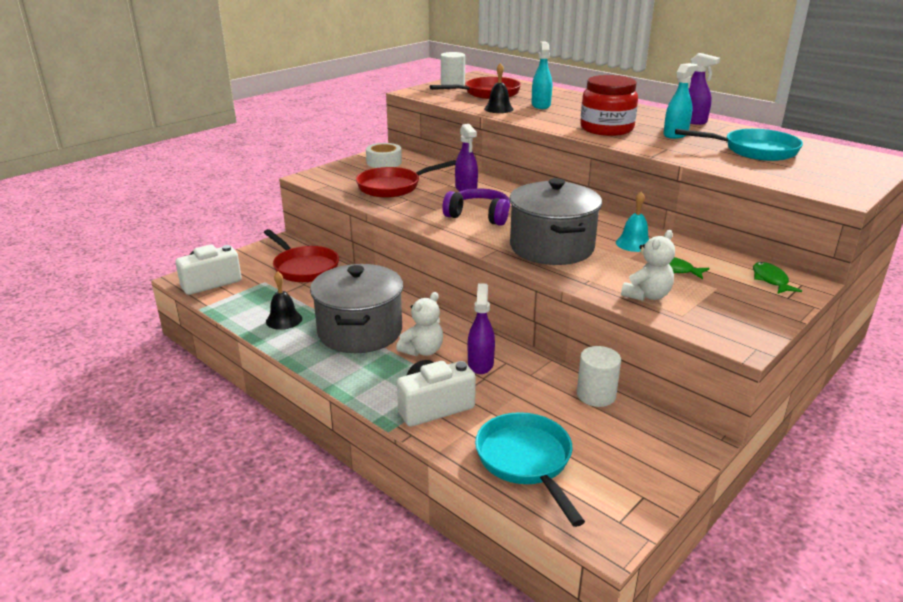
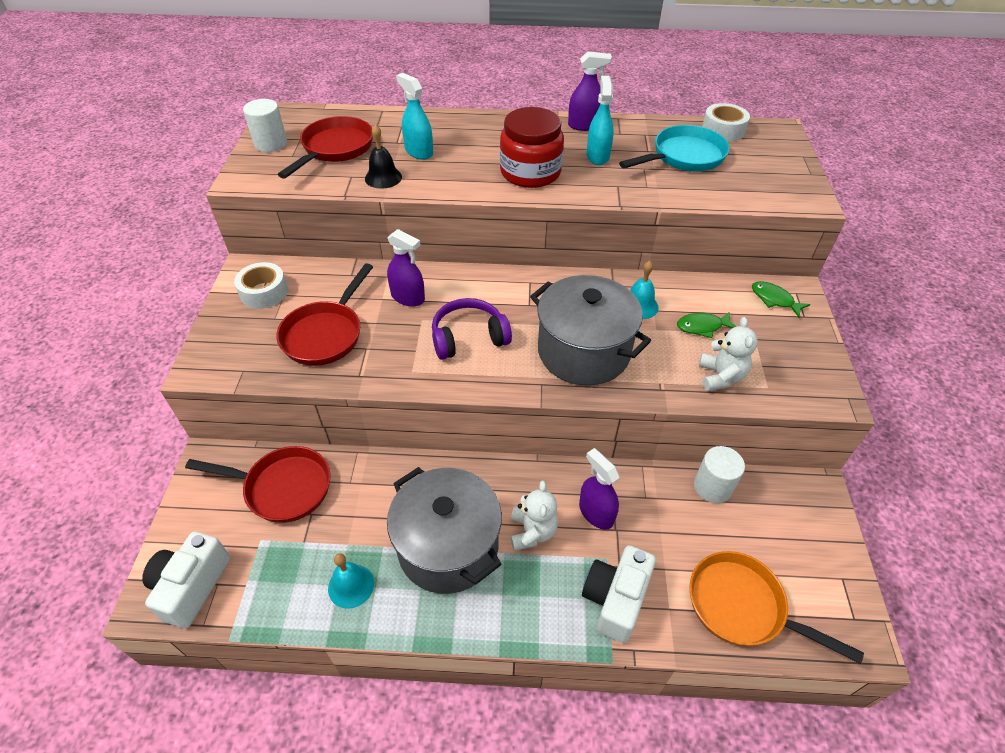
camera: 40 degrees left, 20 degrees up
(284, 320) = (351, 586): black bell -> turquoise bell
(526, 461) = (742, 607): turquoise pan -> orange pan
(821, 148) = (723, 130): none -> white tape

